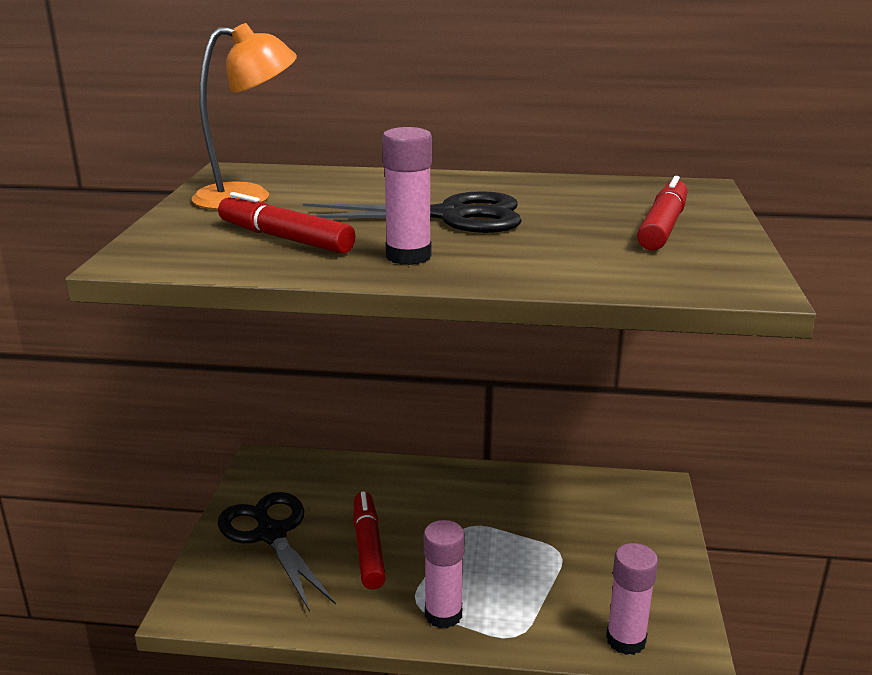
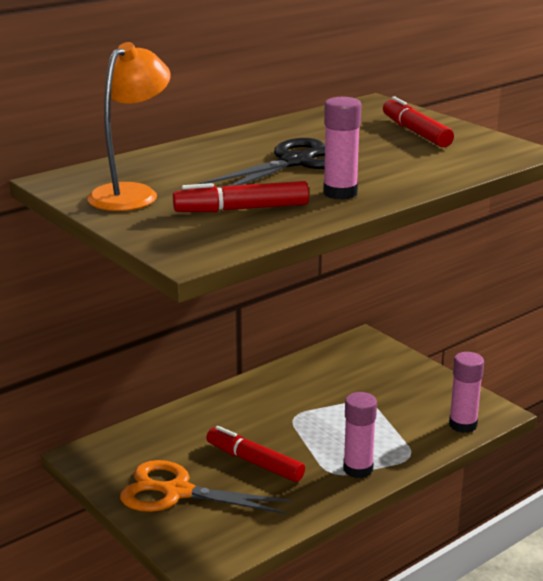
camera: 45 degrees left, 0 degrees up
(271, 534) = (177, 492): black scissors -> orange scissors

